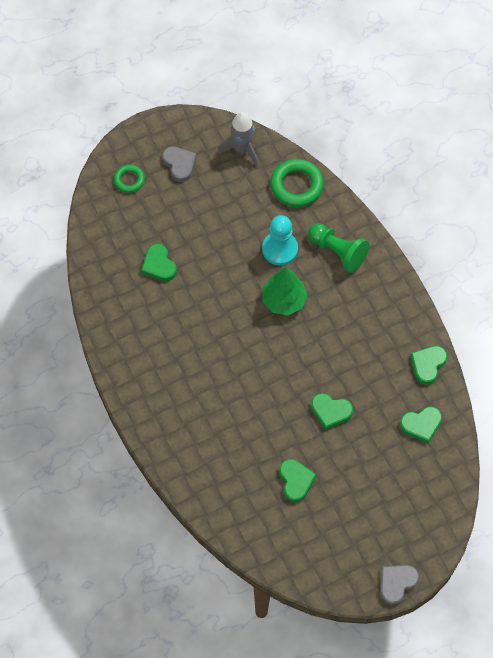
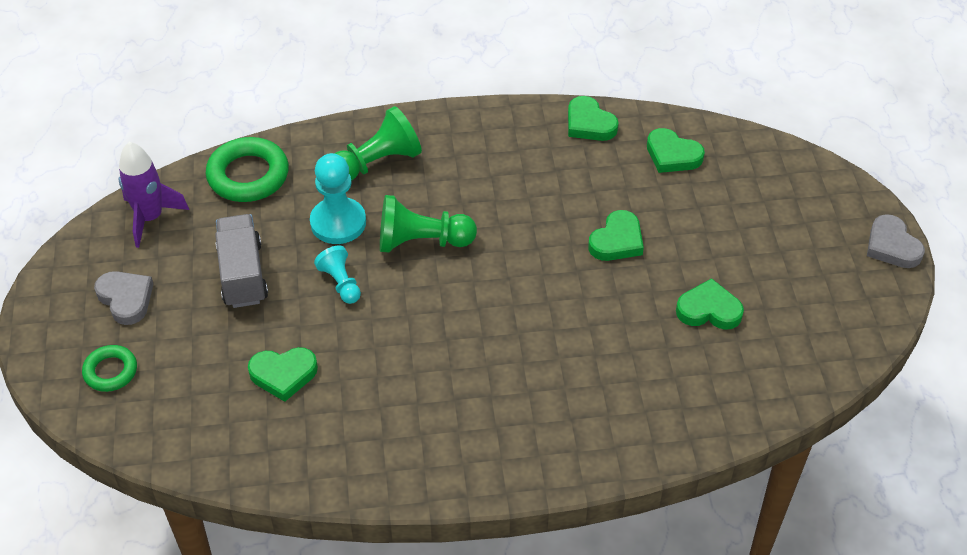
camera: 70 degrees left, 15 degrees down
(179, 164) = (126, 299): grey heart -> grey heart turned 60 degrees clockwise
(220, 215) = (243, 274): none -> grey truck
(234, 268) = (341, 283): none -> turquoise pawn
(242, 149) = (150, 218): grey rocket -> purple rocket
(284, 300) = (421, 241): green tree -> green pawn
(421, 425) = (672, 155): green heart -> green heart turned 120 degrees clockwise

